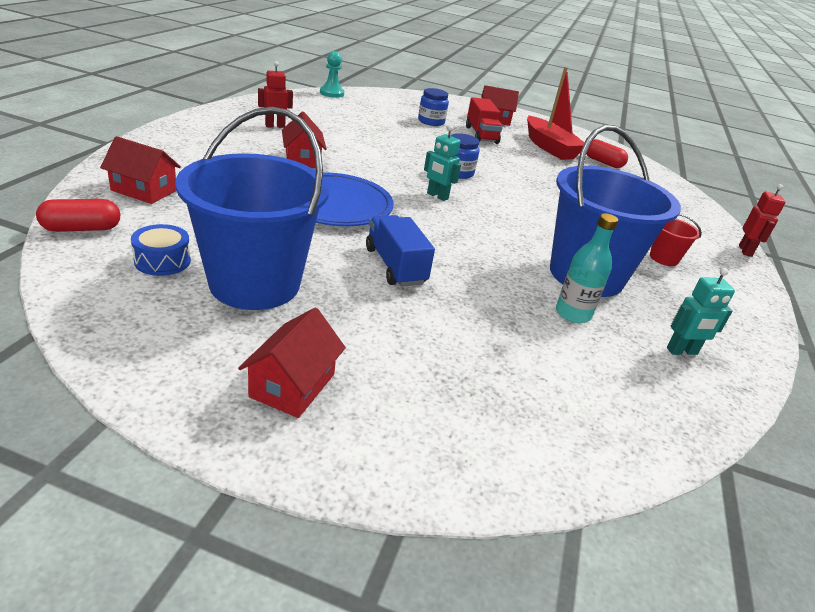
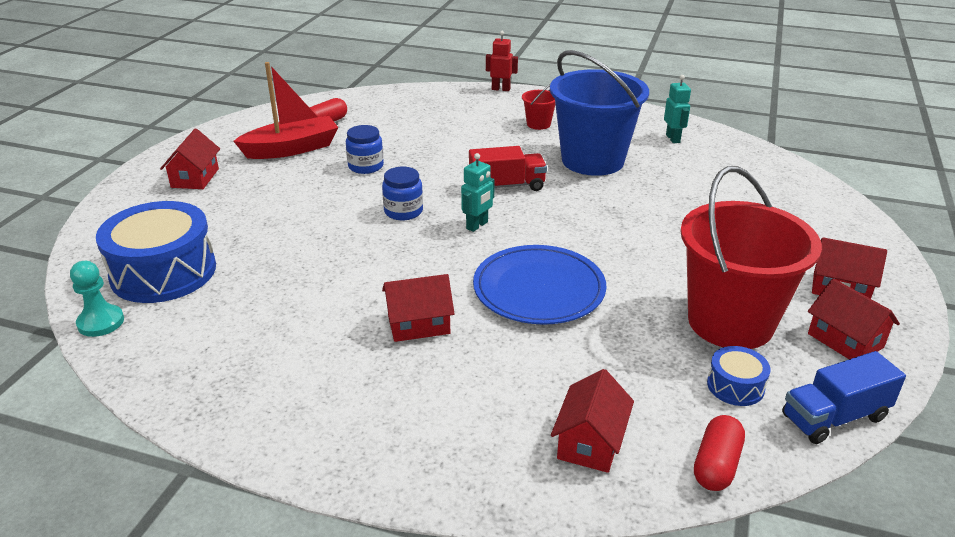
camera: 85 degrees left, 0 degrees up
(81, 229) = (716, 465): red capsule -> red capsule turned 45 degrees clockwise
(190, 350) = (845, 340): none -> red house
(255, 284) = (730, 322): blue bucket -> red bucket
(275, 126) = (295, 364): red robot -> none
(379, 106) = (163, 272): none -> blue drum
(395, 266) = (643, 249): blue truck -> blue truck (834, 417)
(431, 121) = (223, 226): blue jar -> blue jar (366, 166)
(481, 135) = (264, 191): red truck -> red truck (507, 186)
(573, 314) = (656, 172): turquoise bottle -> none

